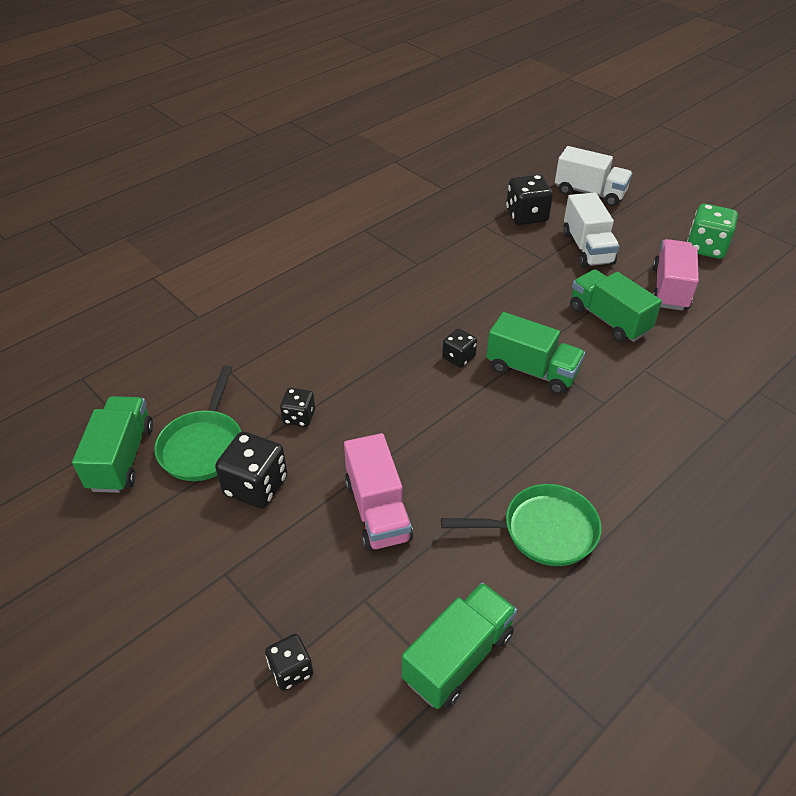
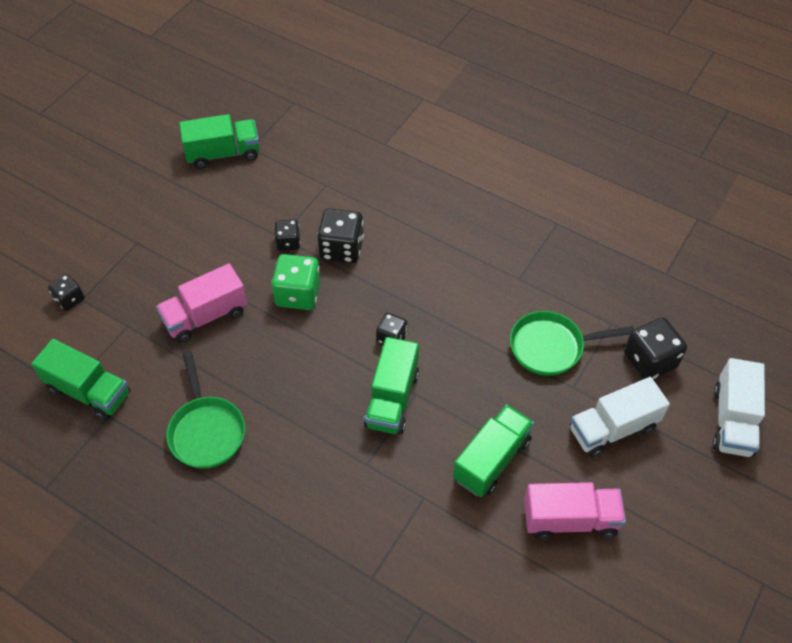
camera: 75 degrees right, 10 degrees up
(203, 446) = (245, 194): green pan -> green pan (551, 347)
(256, 486) = (213, 236): black dice -> black dice (341, 248)
(706, 247) = (671, 559): green dice -> green dice (298, 294)

